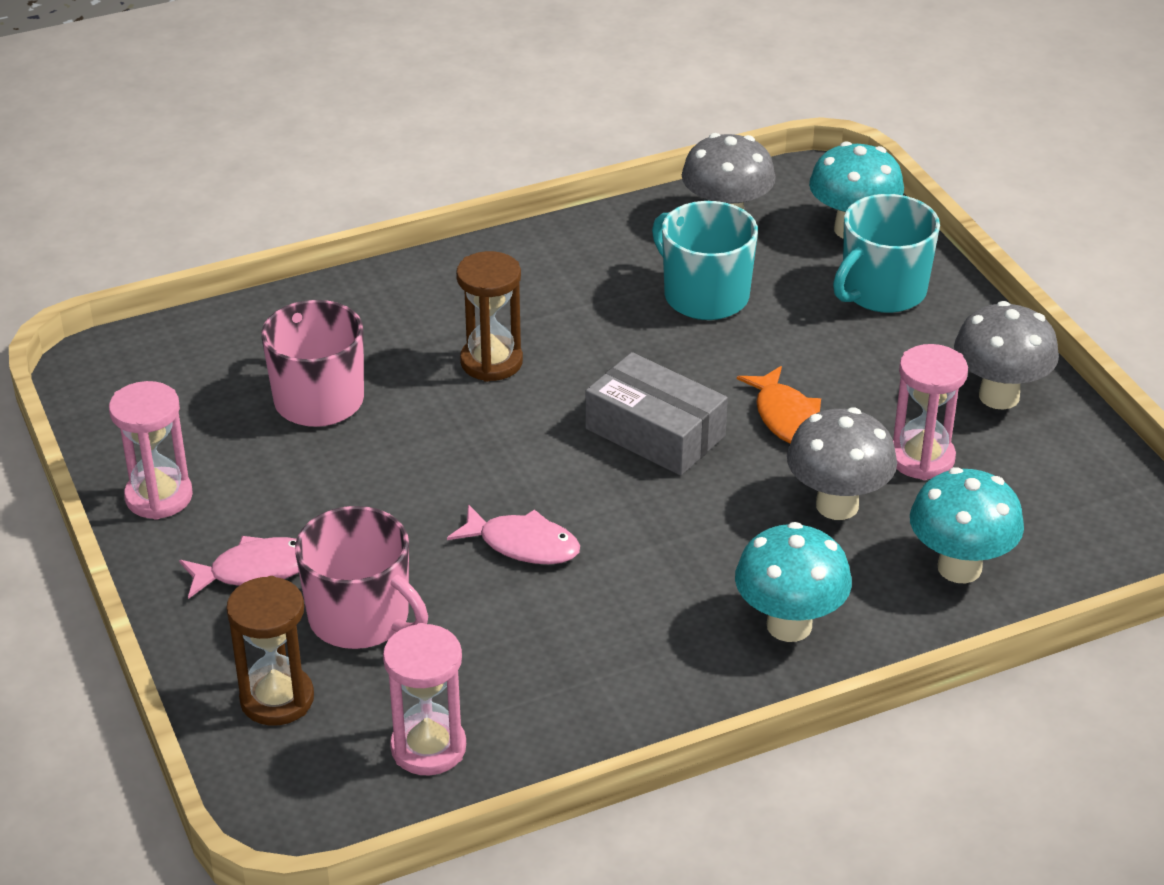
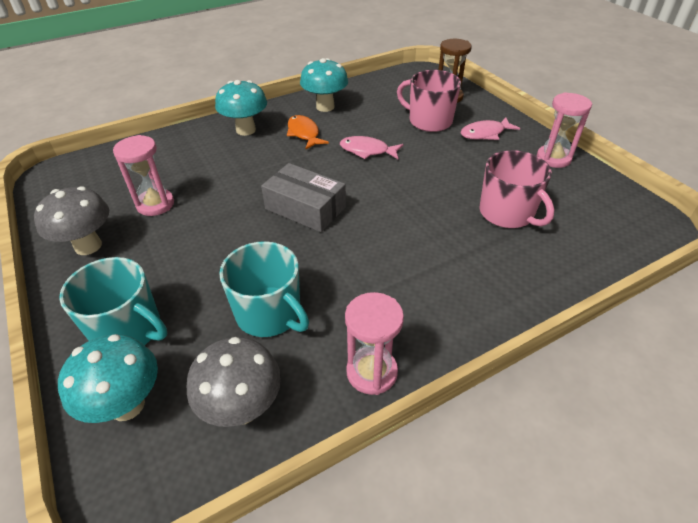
camera: 175 degrees right, 5 degrees up
(428, 748) = (386, 88): pink hourglass -> pink hourglass (371, 372)
(491, 362) = (412, 245): brown hourglass -> none
(786, 417) = (227, 222): orange fish -> orange fish (304, 133)
(837, 505) = (210, 177): grey mushroom -> none
(882, 291) = (129, 330): turquoise mug -> turquoise mug turned 75 degrees clockwise
(959, 568) = (160, 155): turquoise mushroom -> turquoise mushroom (325, 107)

